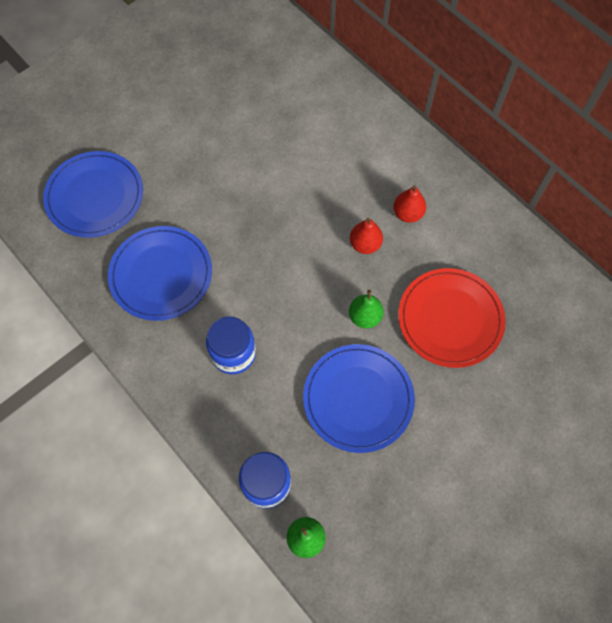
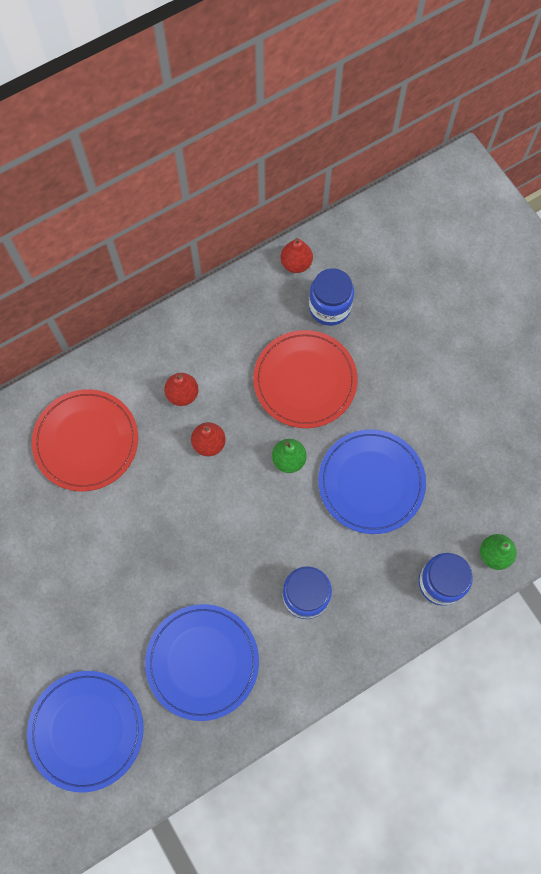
camera: 80 degrees left, 5 degrees up
(344, 146) = (86, 441): none -> red plate
(537, 330) = (329, 307): none -> blue jar
(575, 291) = (296, 263): none -> red pear

